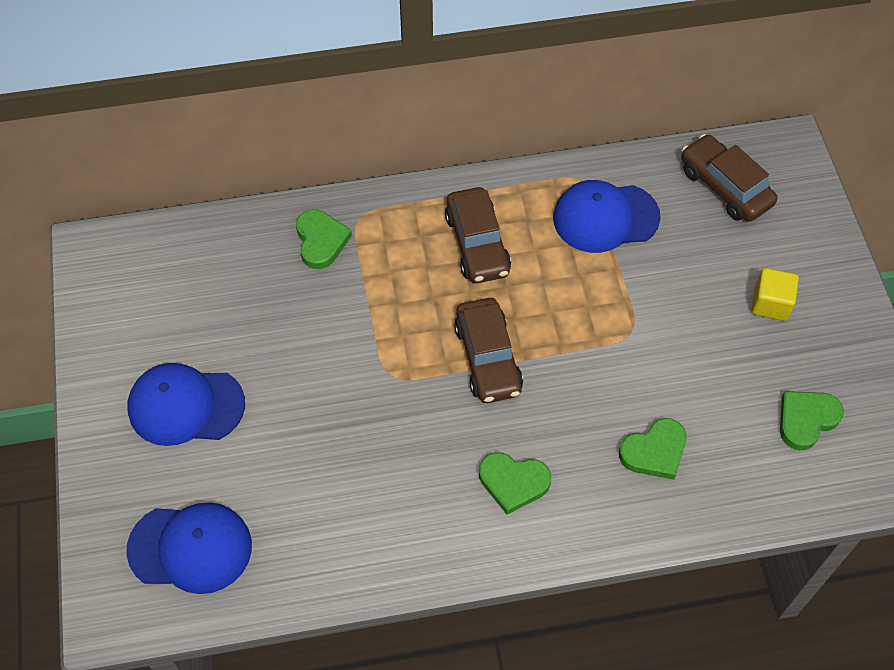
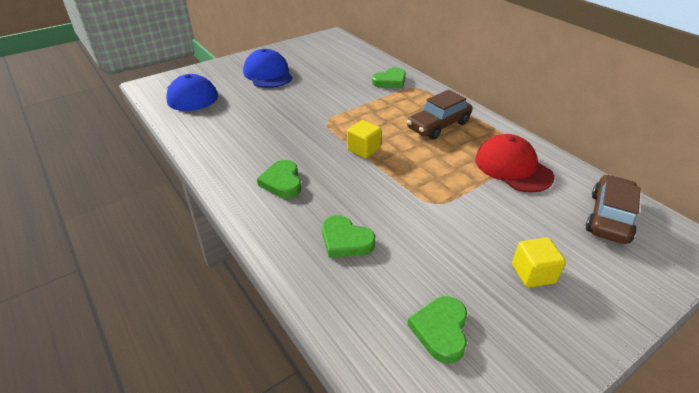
camera: 65 degrees right, 20 degrees down
(488, 358) = (363, 149): brown car -> yellow cube
(605, 217) = (512, 167): blue cap -> red cap
(806, 420) = (441, 330): green heart -> green heart turned 105 degrees counterclockwise

